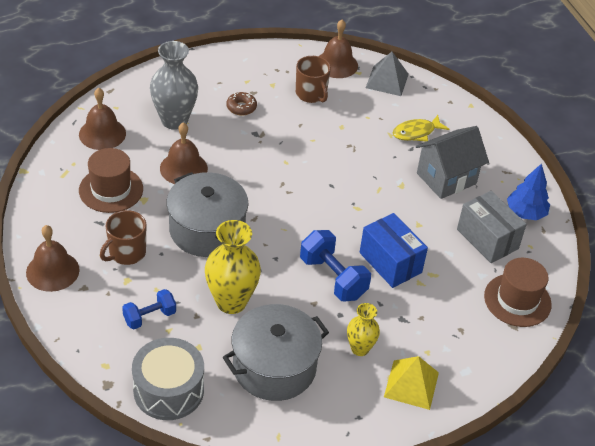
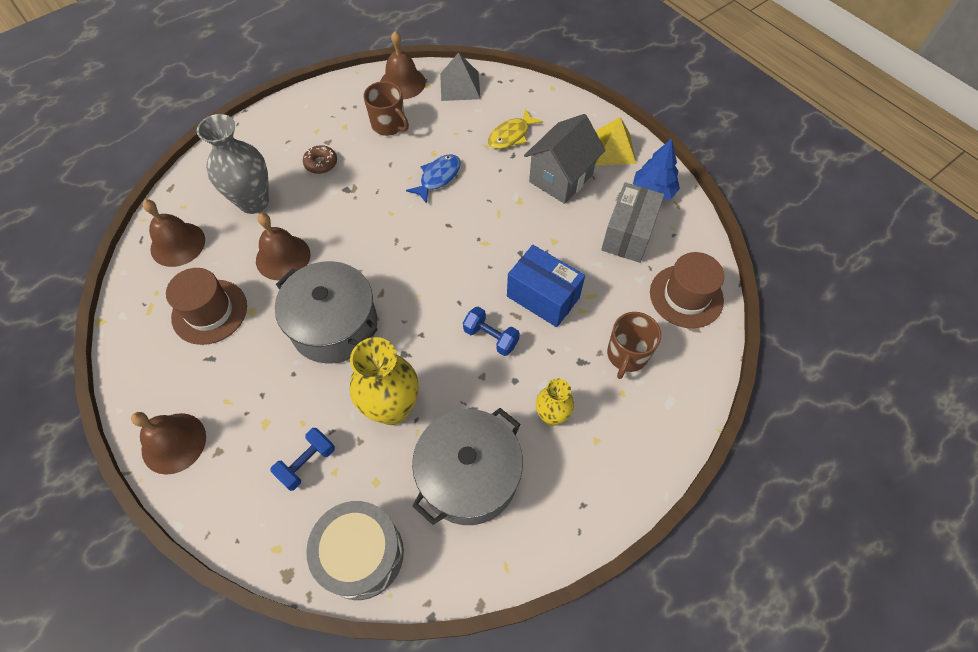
camera: 15 degrees left, 15 degrees up
(126, 253) = (253, 387): brown mug -> brown mug (627, 355)
(333, 278) = (490, 337): blue dumbbell -> blue dumbbell, size x0.63
(337, 147) = (438, 177): none -> blue fish
(411, 384) = (622, 440): yellow pyramid -> yellow pyramid (612, 148)
(487, 239) = (628, 234): grey box -> grey box turned 75 degrees clockwise

